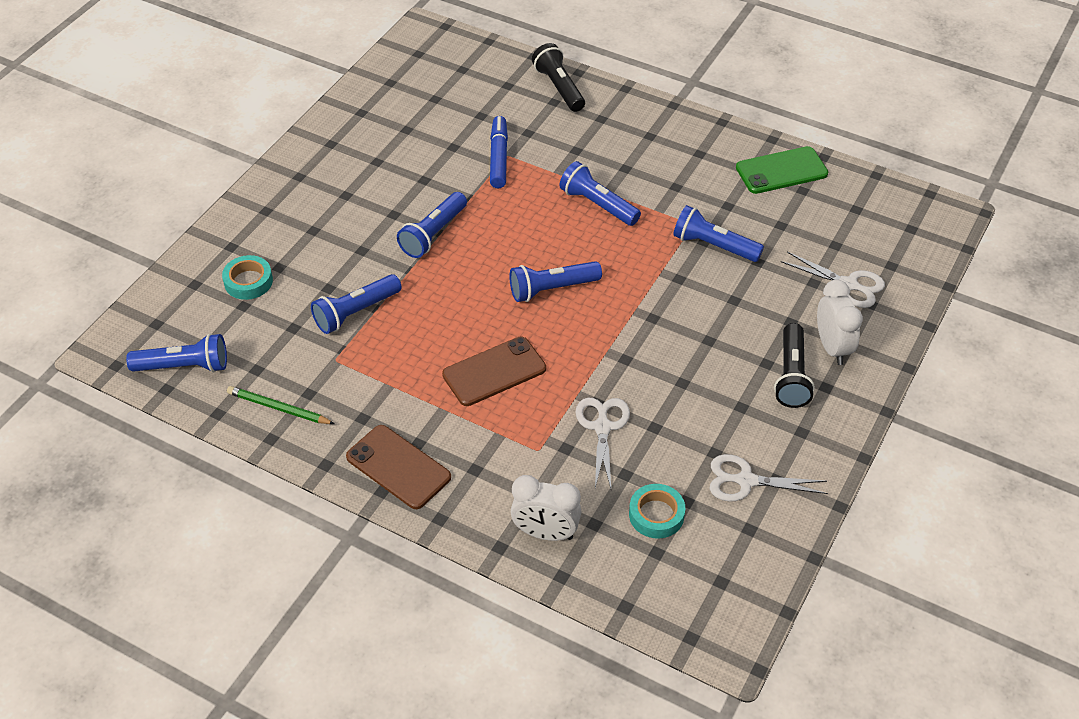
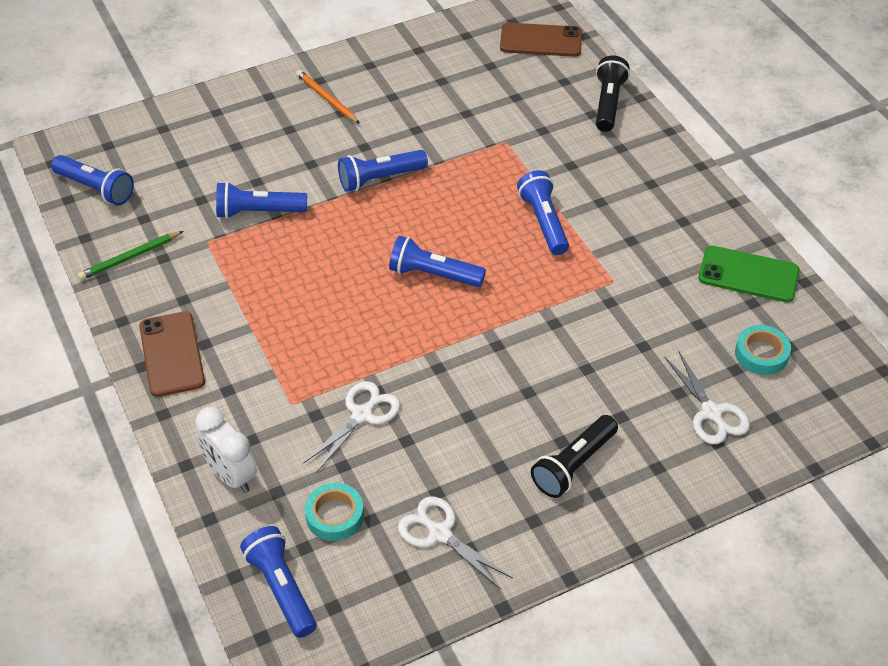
camera: 35 degrees right, 0 degrees up
(248, 281) = (202, 146): turquoise tape -> turquoise tape (761, 354)
(278, 408) = (130, 258): green pencil -> green pencil turned 90 degrees counterclockwise
(321, 189) = (326, 99): none -> orange pencil
(494, 372) = (319, 318): brown phone -> brown phone (541, 40)
(498, 158) = (496, 140): blue marker -> none
(714, 246) = (615, 311): blue flashlight -> blue flashlight (281, 588)
(832, 347) = (638, 461): white clock -> none

